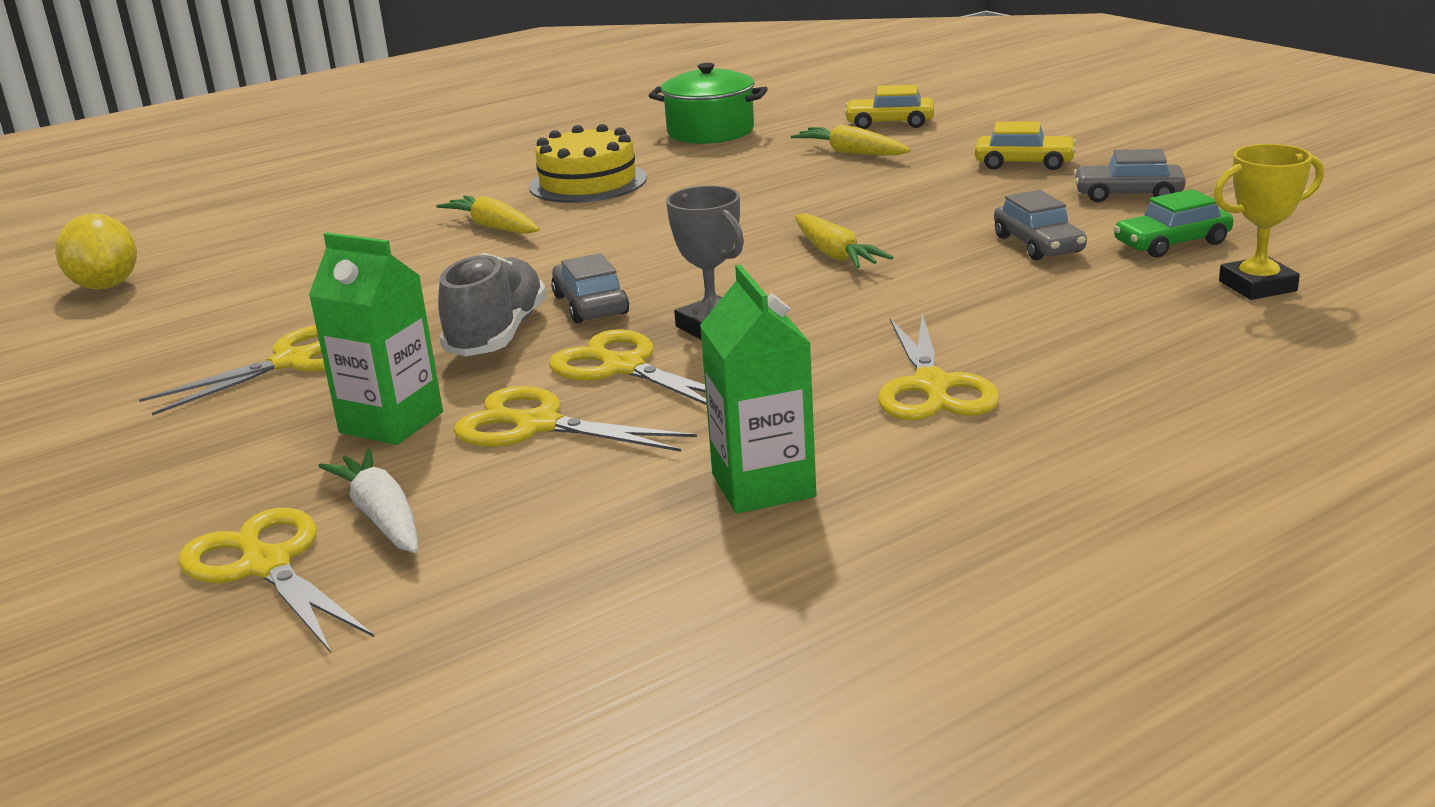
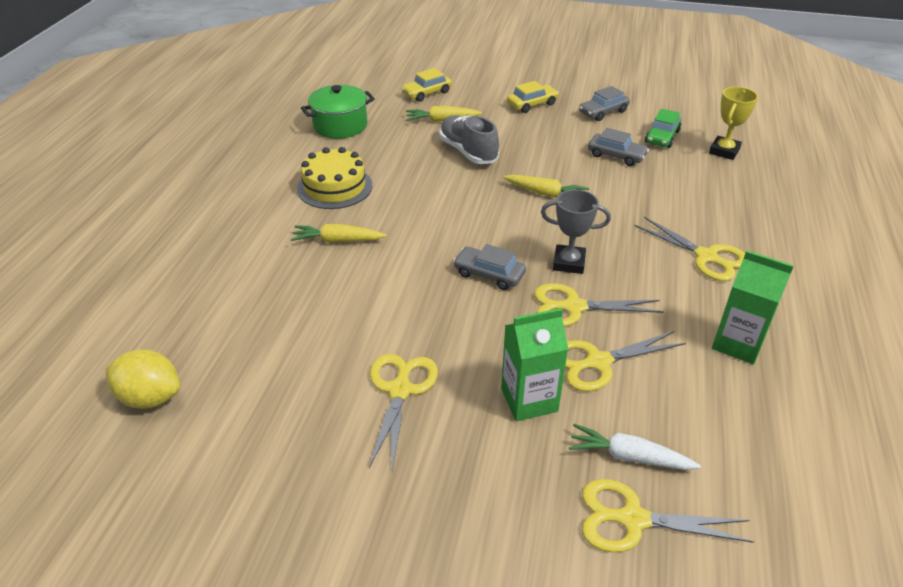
camera: 45 degrees left, 15 degrees up
(497, 335) = (478, 316): grey shoe -> grey shoe (468, 152)

